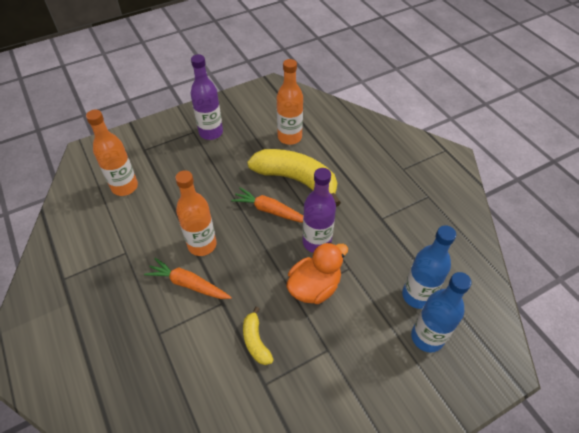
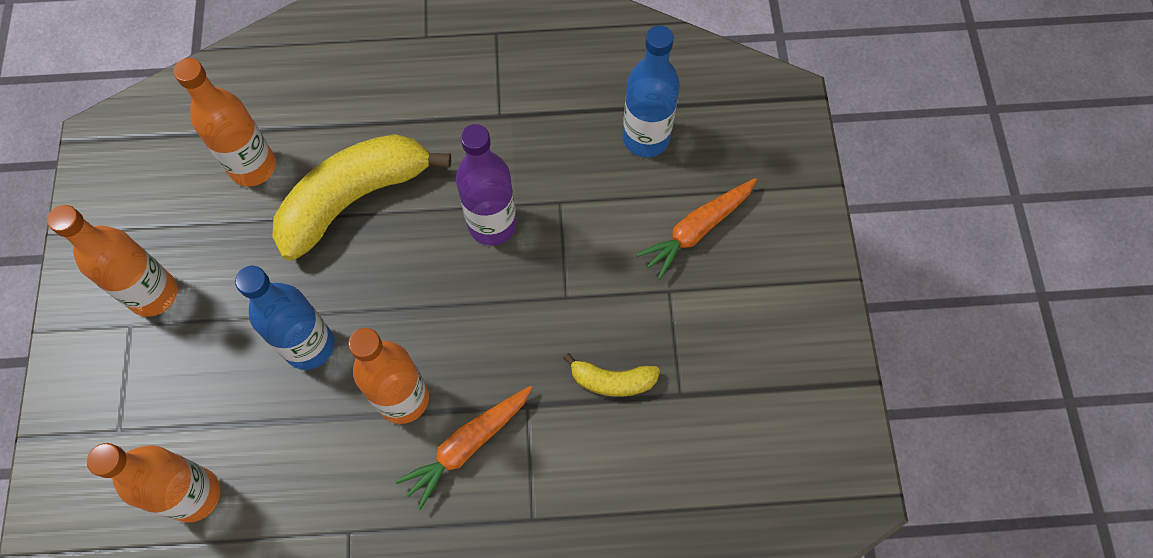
camera: 65 degrees left, 15 degrees up
(211, 132) = (153, 294): purple bottle -> orange bottle
(270, 210) = (394, 266): orange carrot -> orange carrot (697, 230)
(314, 287) = (566, 263): orange duck -> none
(427, 337) = (709, 160): blue bottle -> blue bottle (309, 346)

